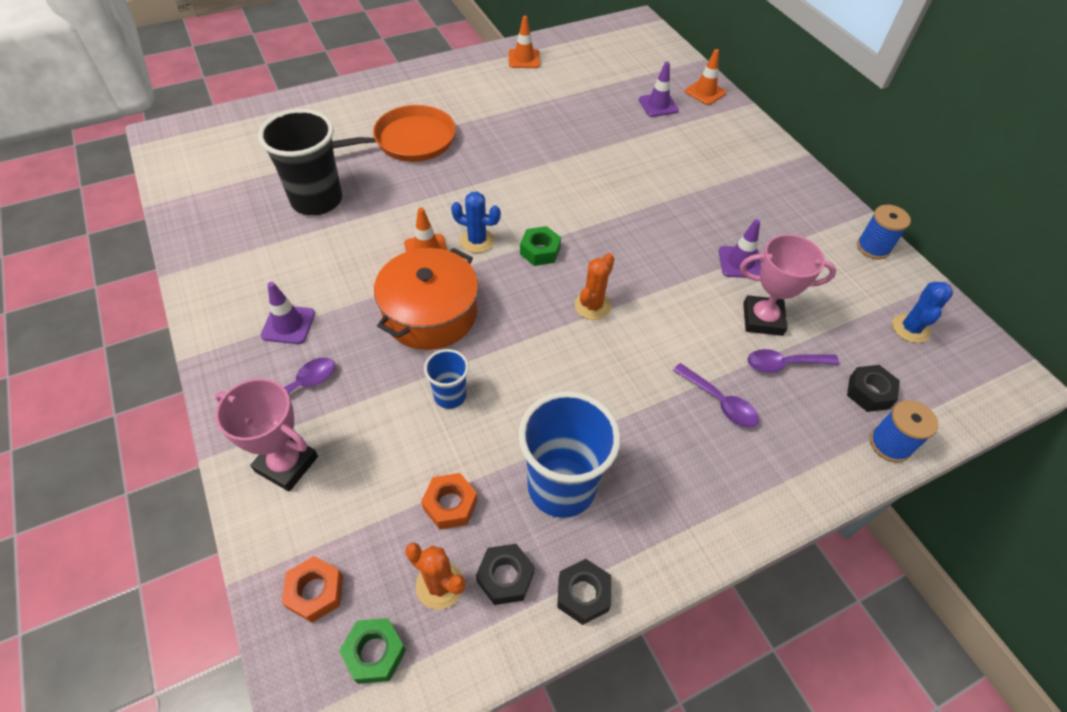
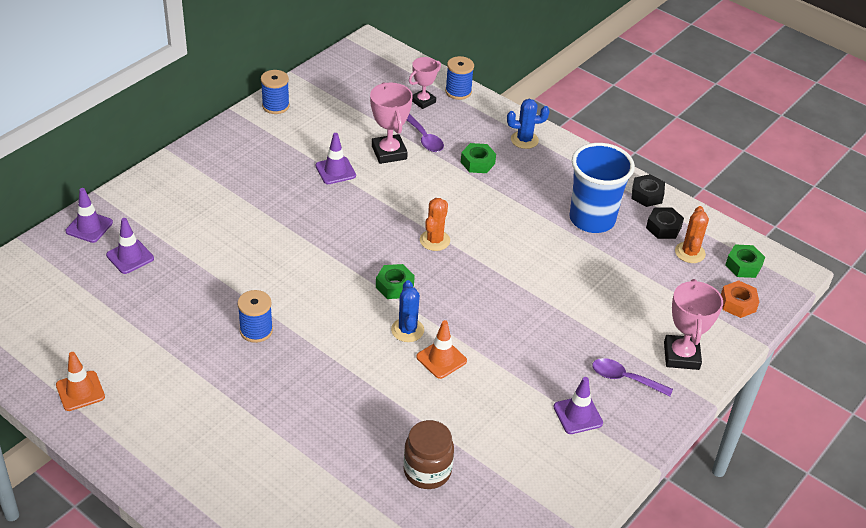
camera: 115 degrees left, 10 degrees down
(317, 200) = (427, 471): black cup -> brown jar
(410, 141) = (292, 435): orange pan -> none
(430, 313) = (505, 331): orange pot -> none
(450, 396) = (568, 292): blue cup -> none
(450, 505) = (642, 265): orange nut -> none
(533, 150) = (256, 330): none -> blue spool
(592, 306) = (434, 240): orange cactus -> orange cactus turned 75 degrees counterclockwise
(705, 92) = (89, 227): orange traffic cone -> purple traffic cone
(720, 402) = (477, 163): purple spoon -> green nut
(869, 392) = (423, 101): black nut -> pink trophy
(910, 328) = (352, 86): blue cactus -> blue cactus (524, 140)

